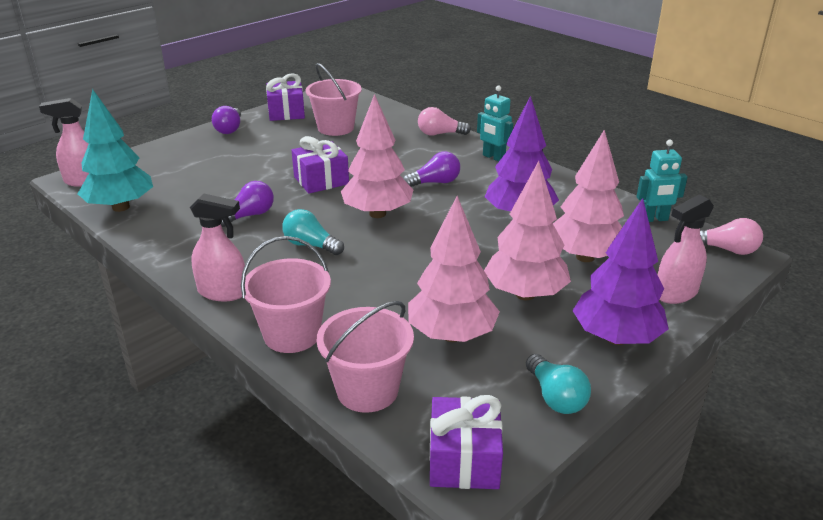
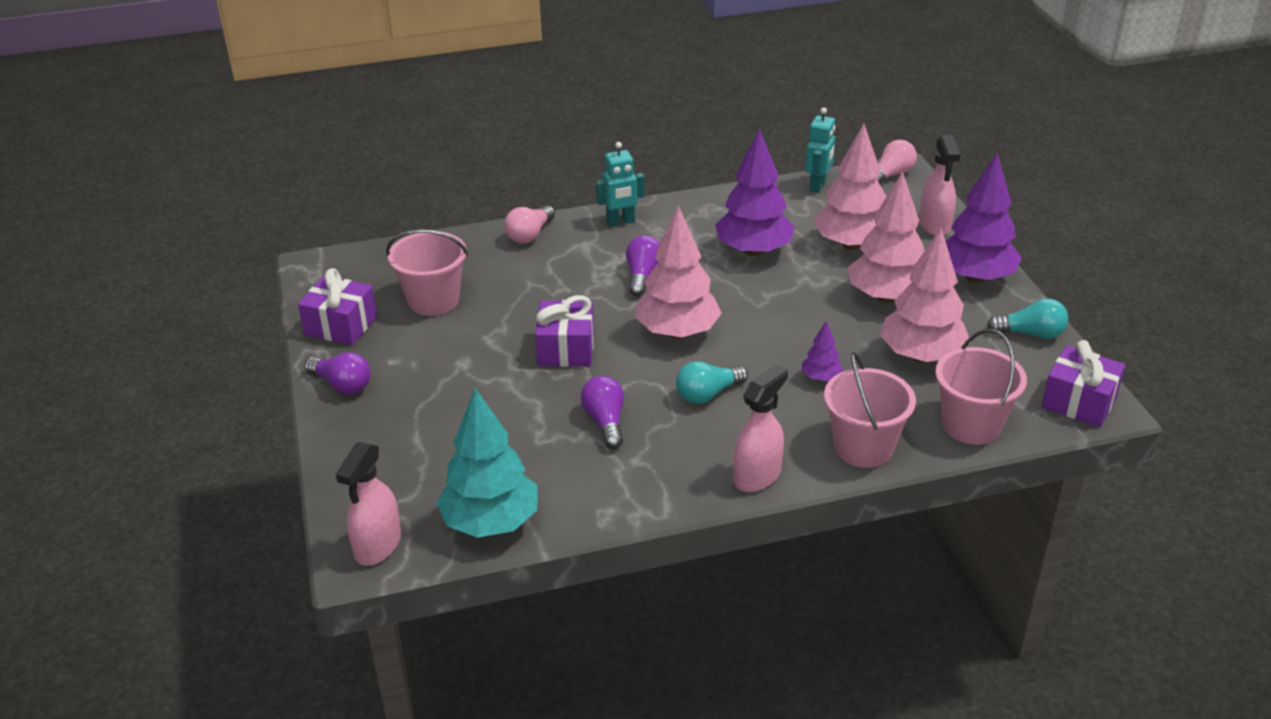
camera: 60 degrees left, 5 degrees up
(373, 289) = (820, 378): none -> purple tree

